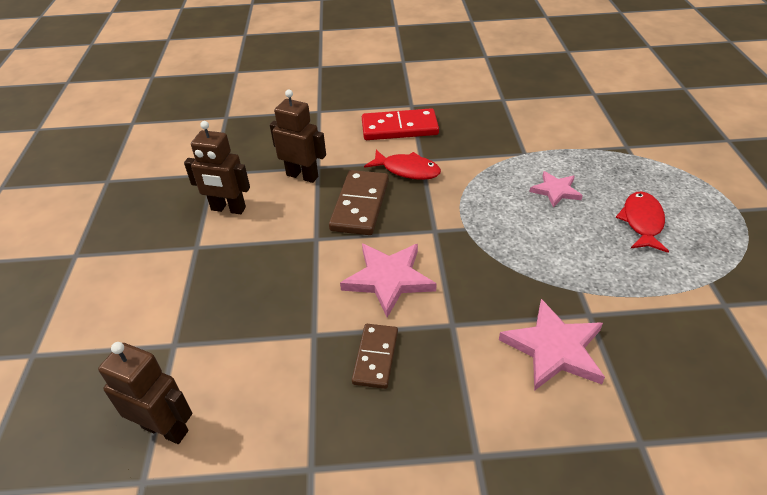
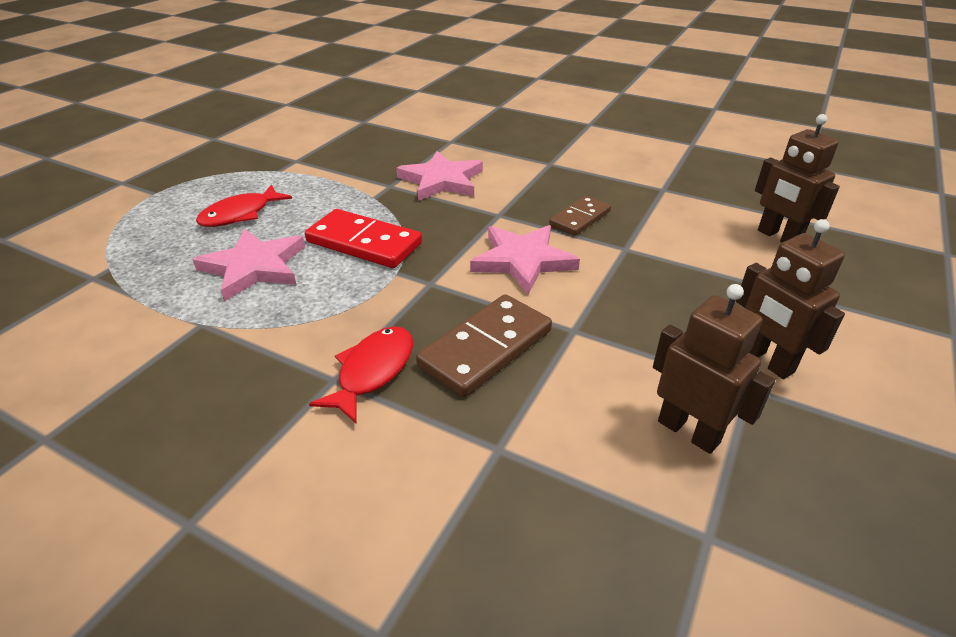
camera: 150 degrees left, 5 degrees down
(302, 176) = (535, 441): brown robot -> brown robot (766, 361)
(399, 128) = (285, 466): red domino -> red domino (364, 243)
(407, 170) = (372, 371): red fish -> red fish turned 60 degrees clockwise
(555, 191) = (254, 267): pink star -> pink star, size x1.61

